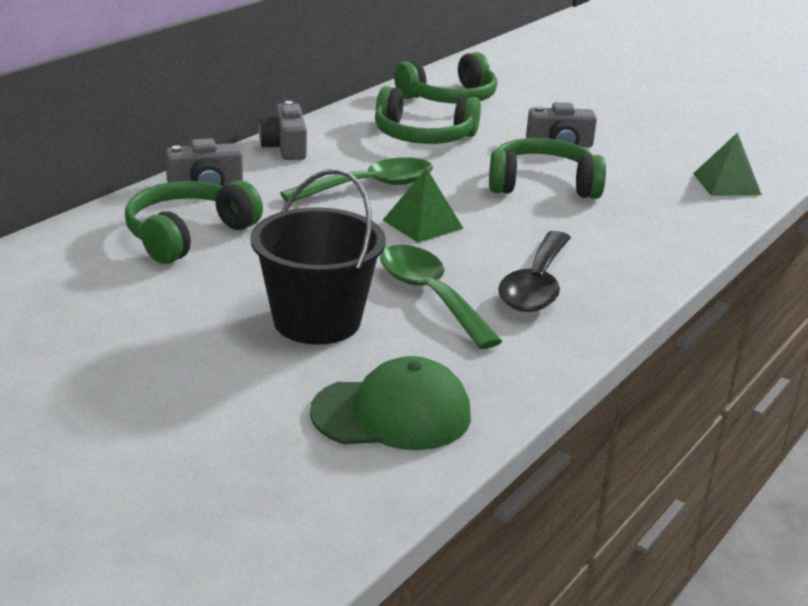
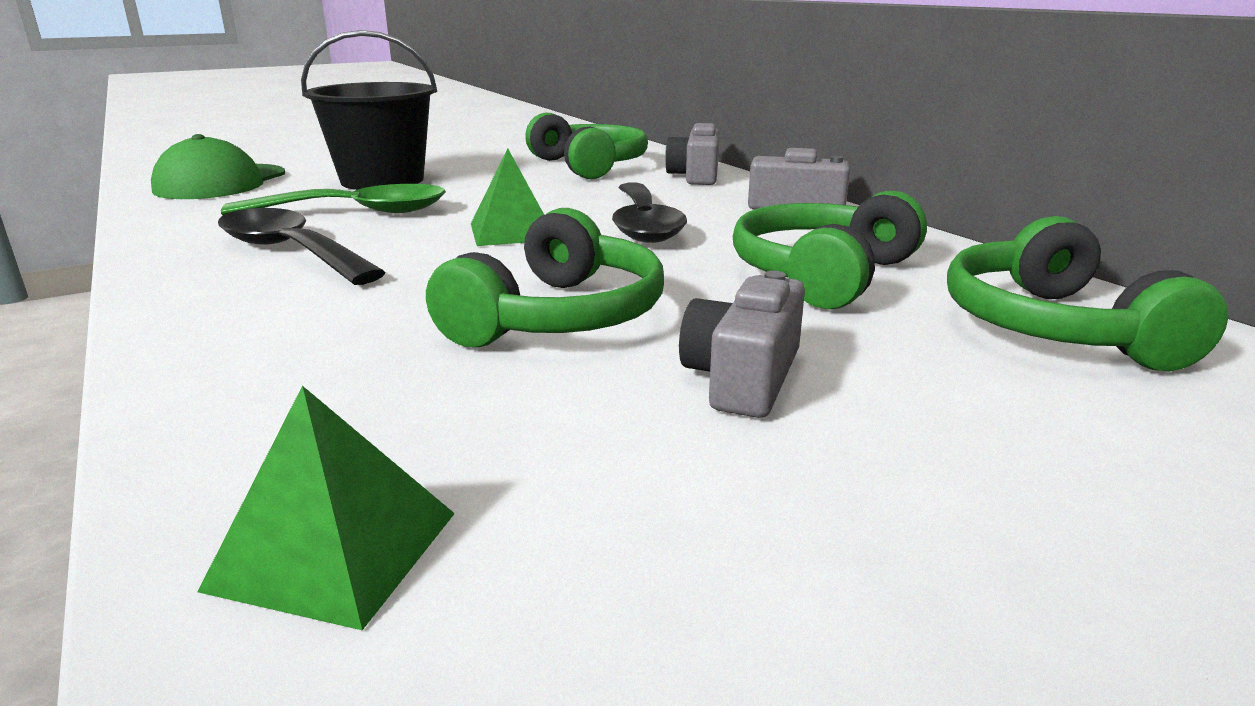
camera: 115 degrees right, 5 degrees down
(370, 187) = (644, 225): green spoon -> black spoon

